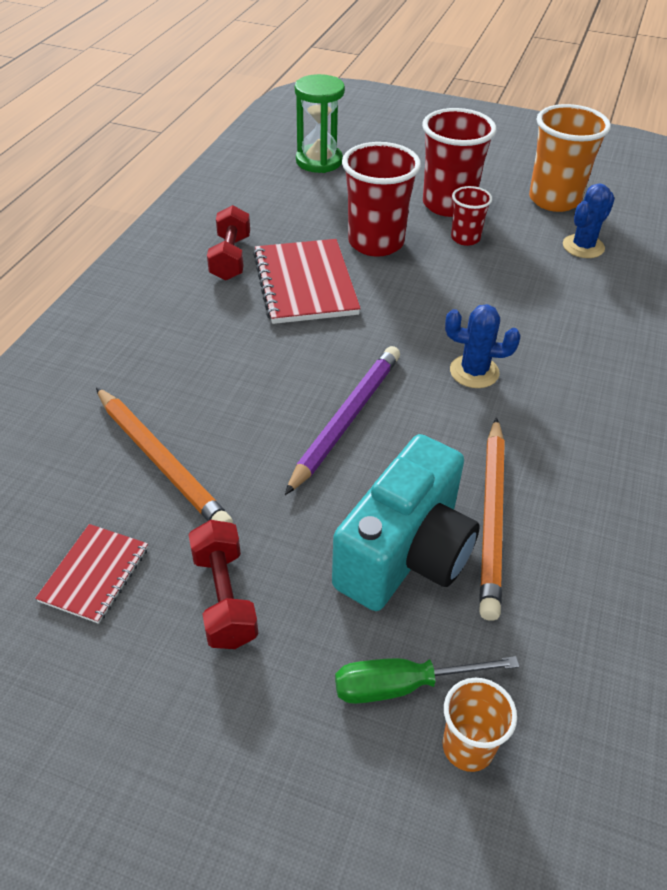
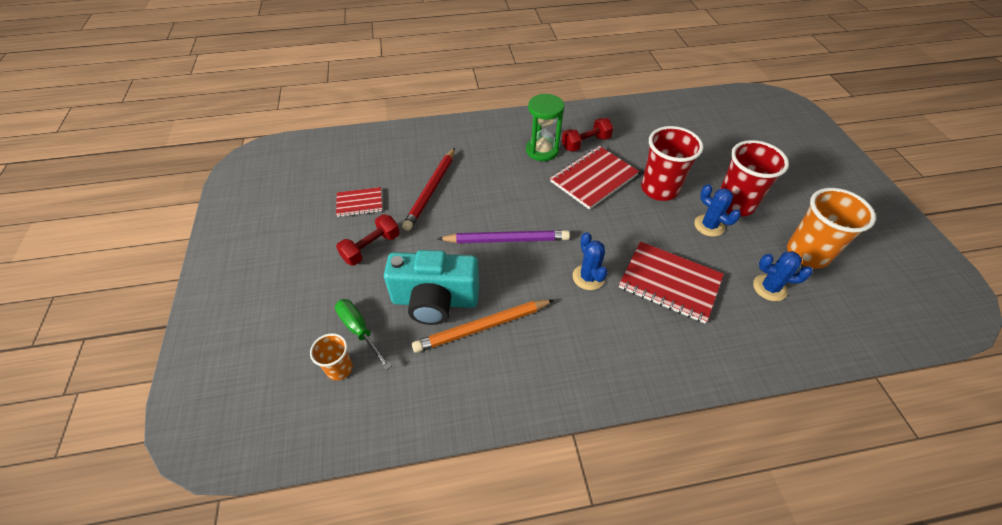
camera: 60 degrees right, 5 degrees up
(161, 462) = (430, 190): orange pencil -> red pencil
(319, 161) = (709, 133): green hourglass -> green hourglass (542, 150)
(465, 238) = (709, 225): red cup -> blue cactus
(529, 310) = (669, 283): none -> red notebook

